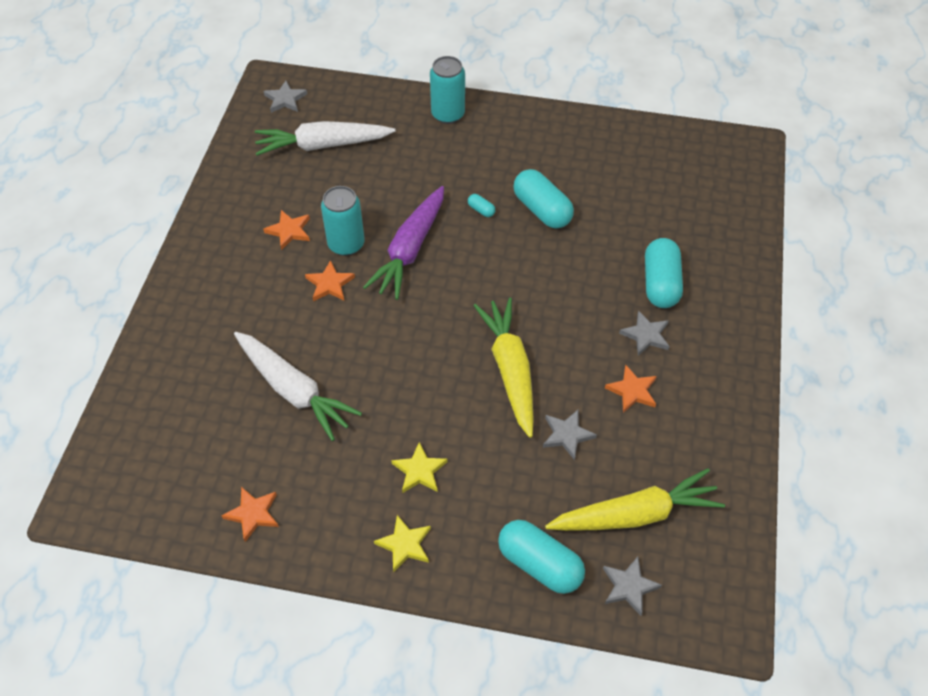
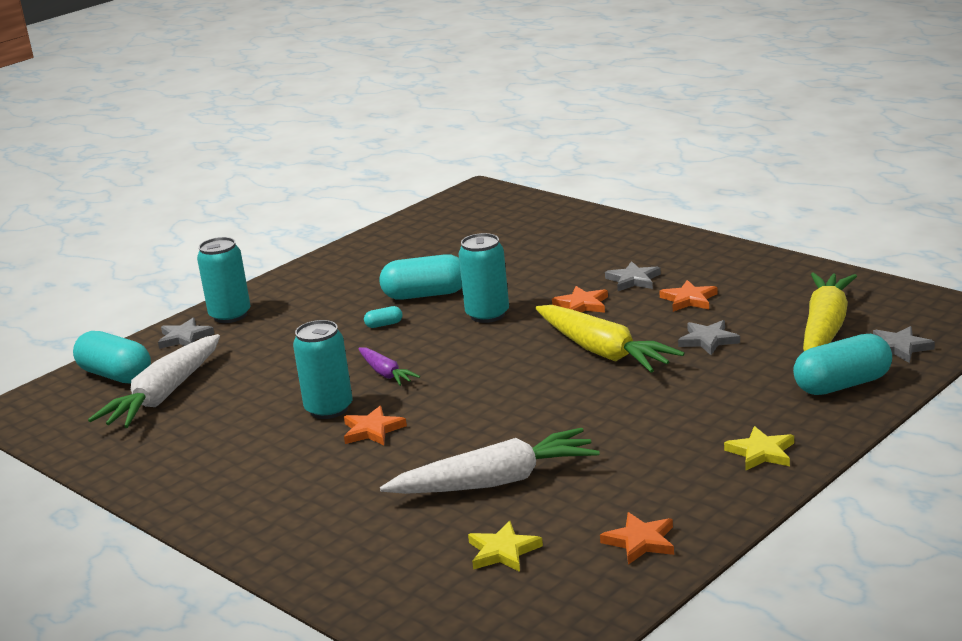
camera: 55 degrees left, 30 degrees down
(285, 99) = (56, 406): grey star -> grey star (184, 337)
(289, 231) = (262, 441): orange star -> orange star (582, 305)
(410, 250) = (385, 373): purple carrot -> purple carrot, size x0.52
(419, 471) = (678, 426): yellow star -> yellow star (503, 551)
(510, 370) = (603, 352): yellow carrot -> yellow carrot turned 150 degrees counterclockwise
(531, 265) = (487, 315): none -> turquoise can
(660, 283) = (582, 261): turquoise capsule -> turquoise capsule (116, 375)

